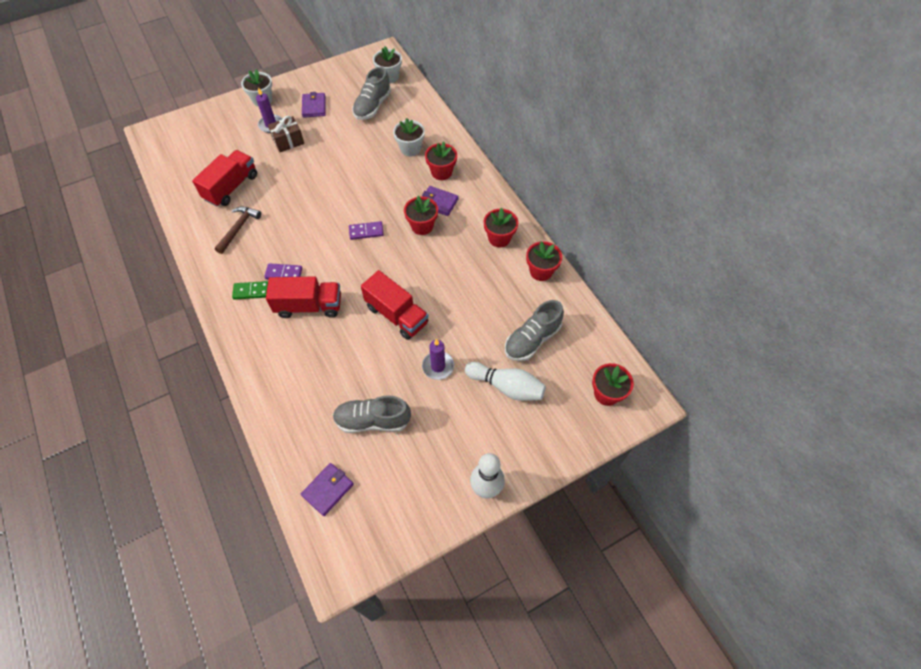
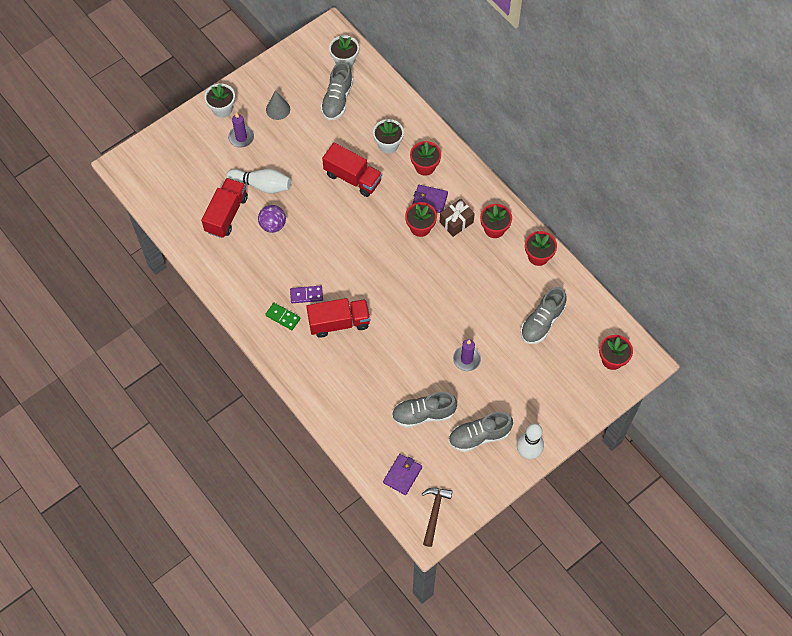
camera: 10 degrees left, 5 degrees up
(238, 228) = (249, 257): brown hammer -> brown hammer (434, 513)
(251, 291) = (283, 317): green domino -> green domino turned 45 degrees clockwise
(273, 203) = (273, 225): none -> purple ball
(288, 141) = (265, 154): brown gift -> brown gift (456, 222)
(314, 107) = (278, 109): purple wallet -> grey cone
(366, 231) = (370, 241): purple domino -> none
(397, 315) = (419, 318): red truck -> red truck (352, 178)
(431, 458) = (479, 436): none -> grey shoe
(506, 387) = (528, 367): white bowling pin -> white bowling pin (262, 185)

